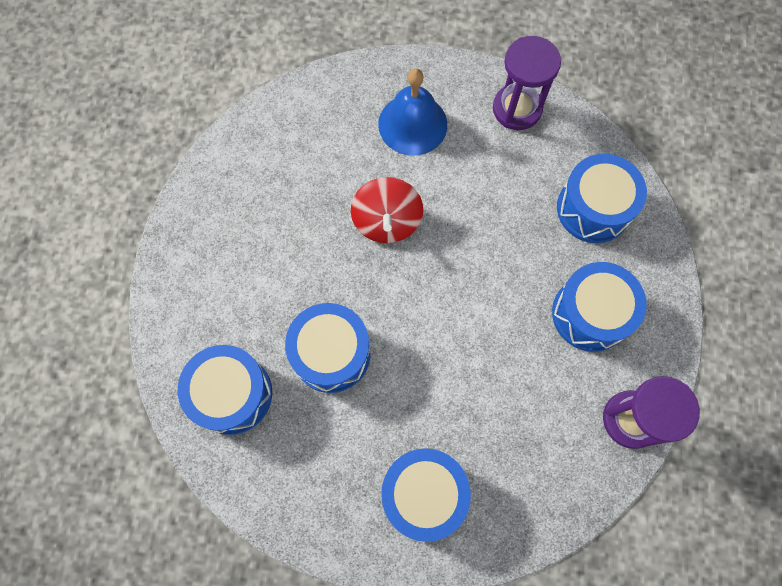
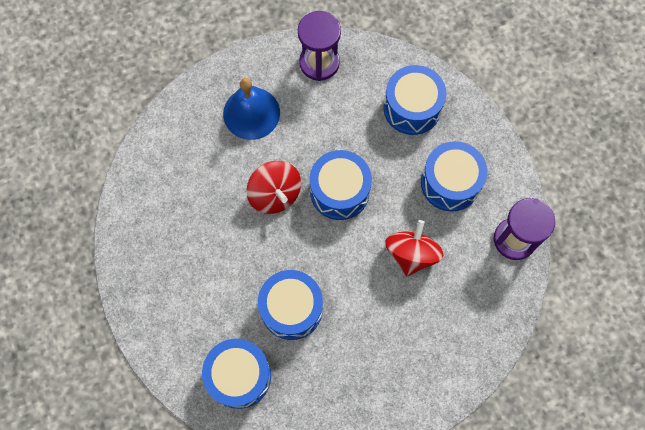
camera: 30 degrees left, 0 degrees up
(423, 494) = (409, 366): blue drum -> blue drum (339, 191)
(499, 369) = (411, 254): none -> red spinning top

